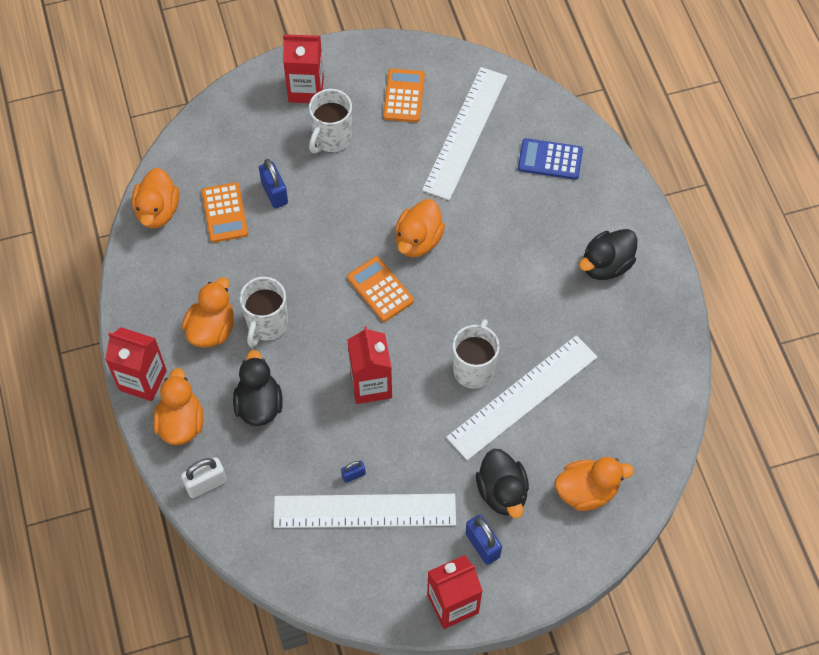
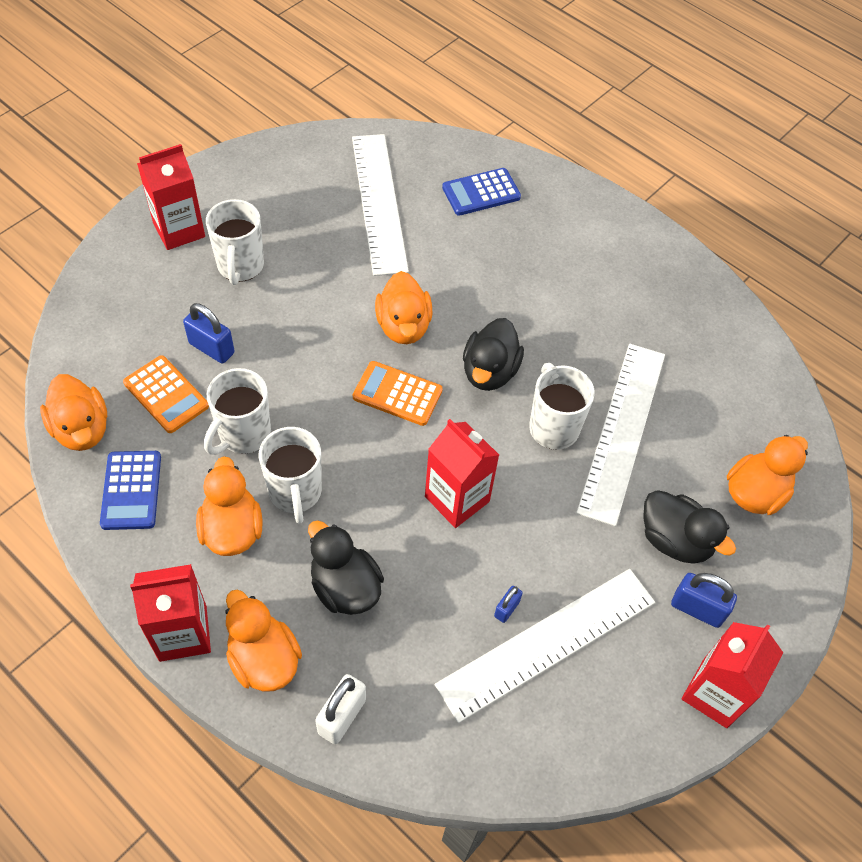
camera: 35 degrees left, 5 degrees down
(165, 270) = (131, 490): none -> blue calculator
(258, 267) = (243, 434): none -> white mug
(403, 96) = (290, 194): orange calculator -> none
(606, 265) = (606, 265): black duck -> black duck (489, 371)

